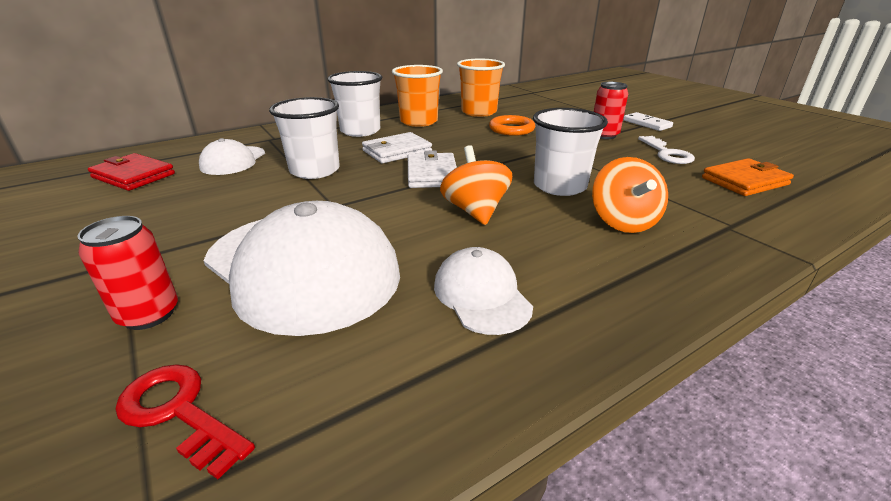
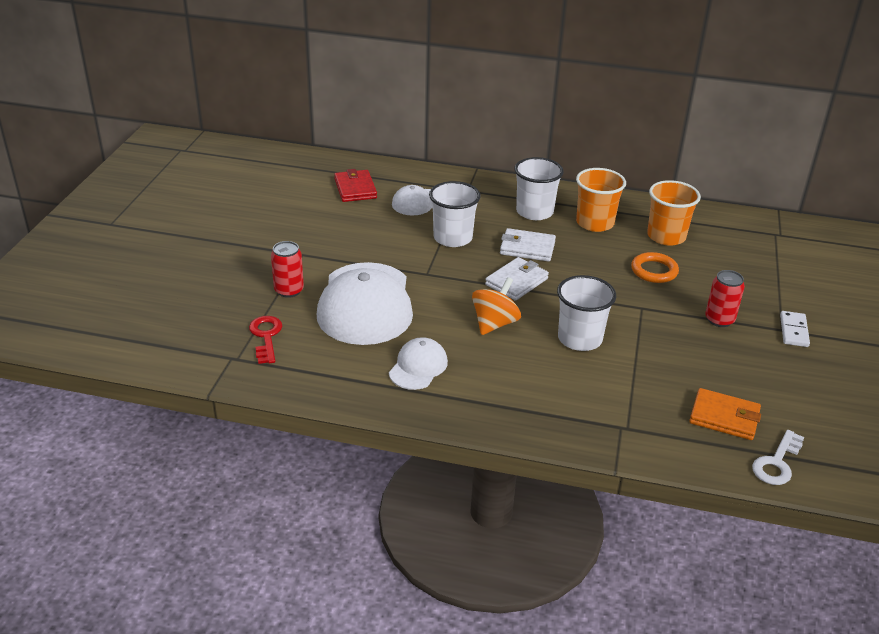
camera: 45 degrees right, 5 degrees up
(623, 222) = (564, 383): orange spinning top -> none
(666, 153) = (727, 364): white key -> white key (777, 463)

